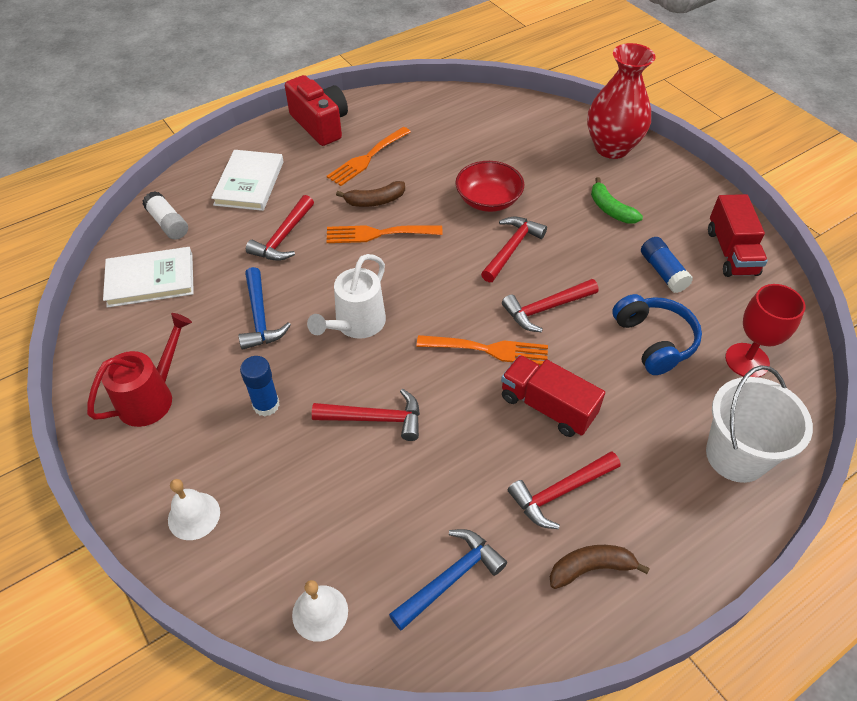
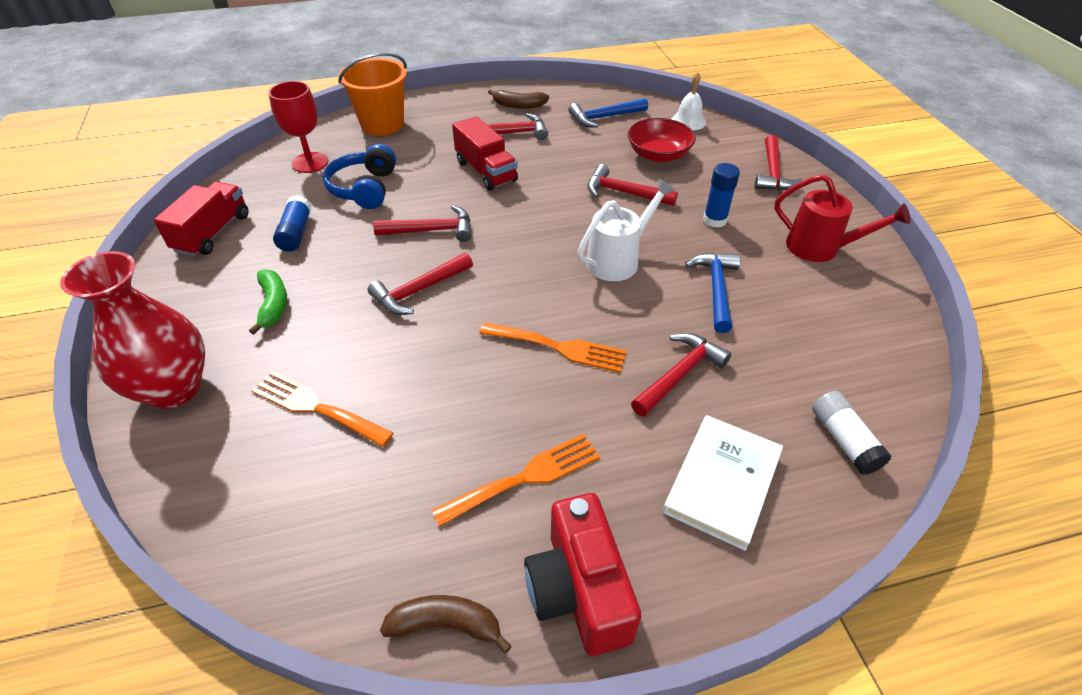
camera: 160 degrees left, 5 degrees down
(150, 280) = (850, 362): white book -> none
(152, 396) = (821, 248): red watering can -> red watering can turned 120 degrees counterclockwise
(194, 515) = (772, 173): white bell -> red hammer
(375, 201) = (544, 395): brown banana -> brown banana (446, 625)
(488, 200) = (399, 355): red bowl -> red bowl (658, 155)
(489, 350) = (505, 213): orange fork -> orange fork (316, 407)
(736, 455) = (382, 124): white bucket -> orange bucket

